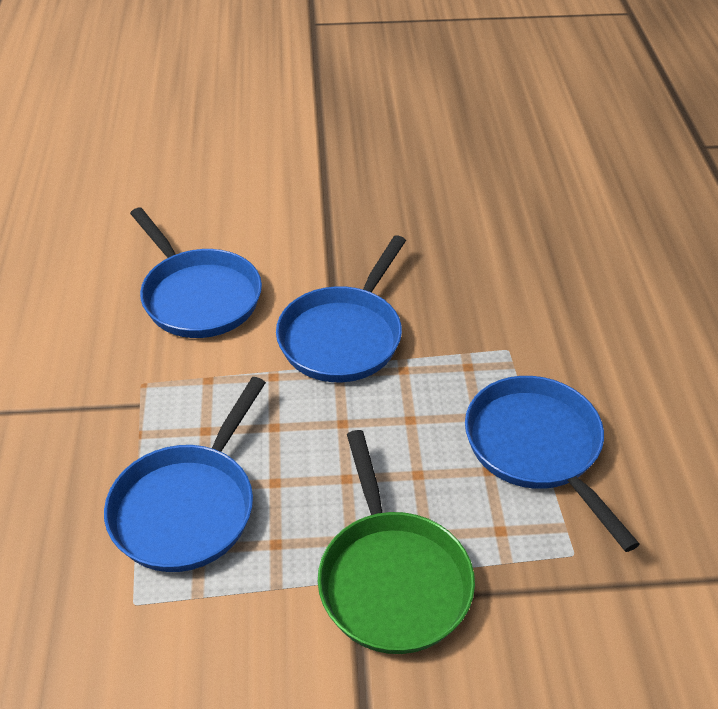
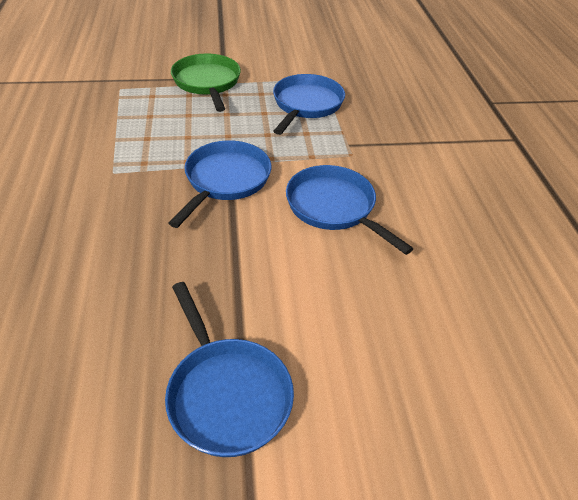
camera: 175 degrees right, 0 degrees up
(537, 449) = (118, 124): blue pan -> blue pan (226, 393)

